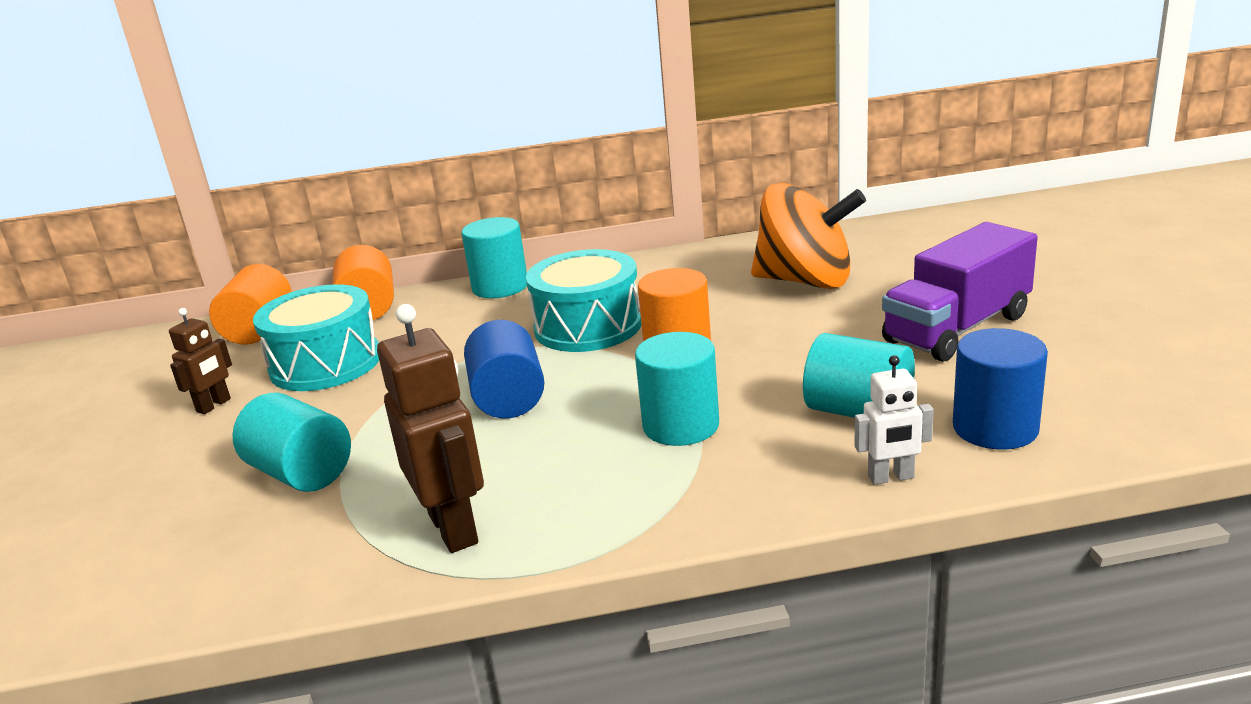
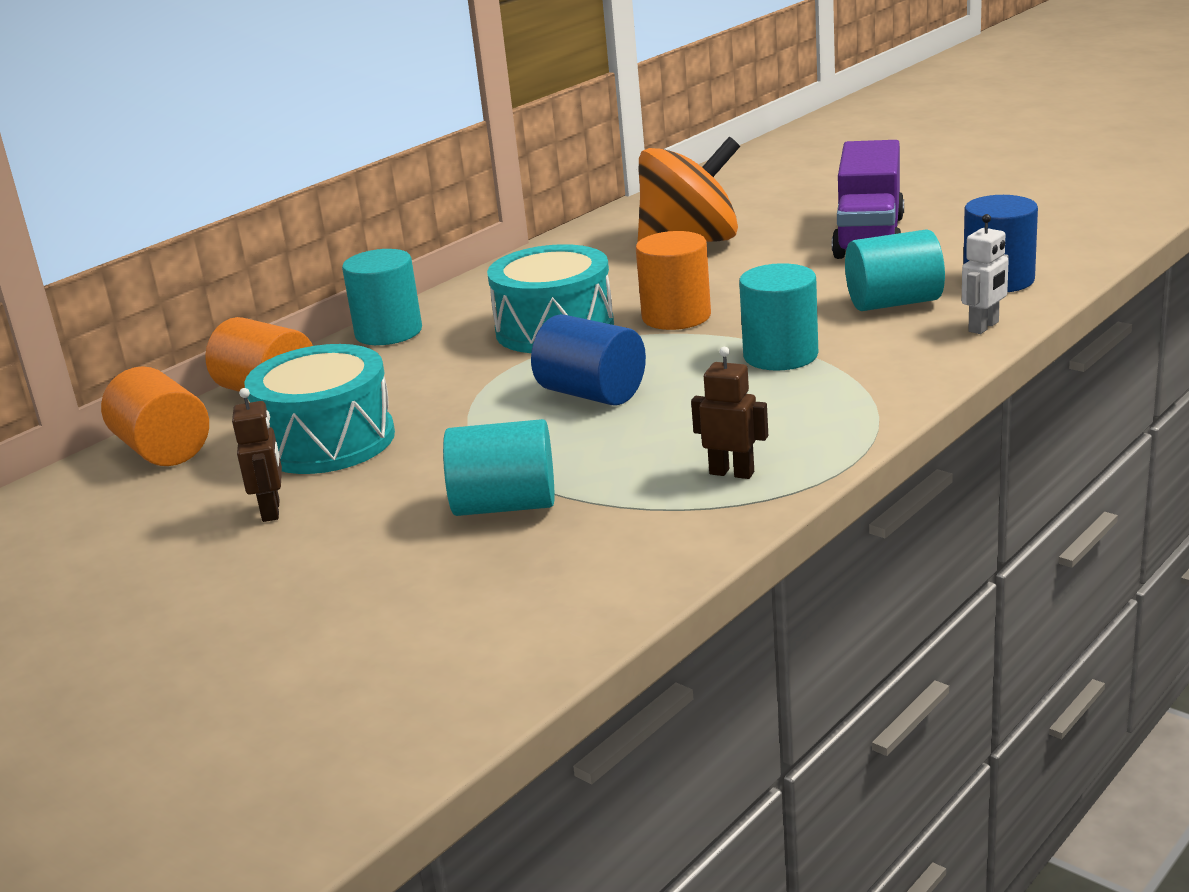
camera: 40 degrees left, 0 degrees up
(454, 528) = (732, 473): brown robot -> brown robot, size x0.56

